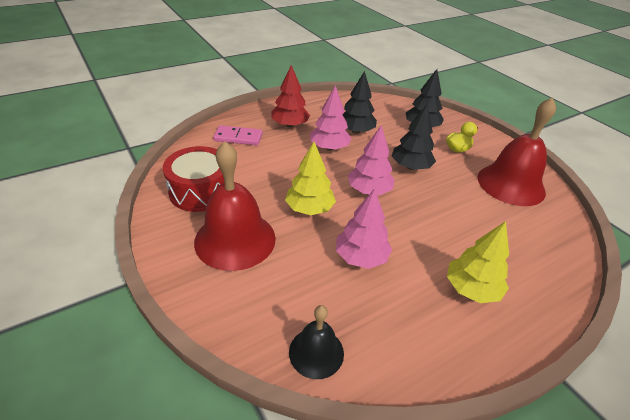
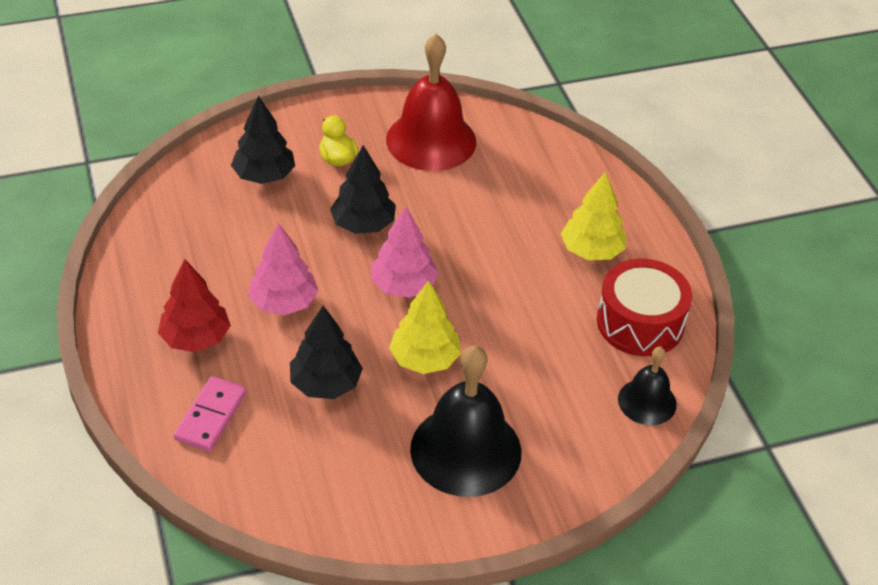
camera: 75 degrees left, 5 degrees up
(200, 191) = (349, 481): red drum -> red drum (640, 323)
(235, 239) = (466, 450): red bell -> black bell
(356, 131) = (247, 257): black tree -> black tree (326, 384)
(361, 257) = (526, 330): pink tree -> none

